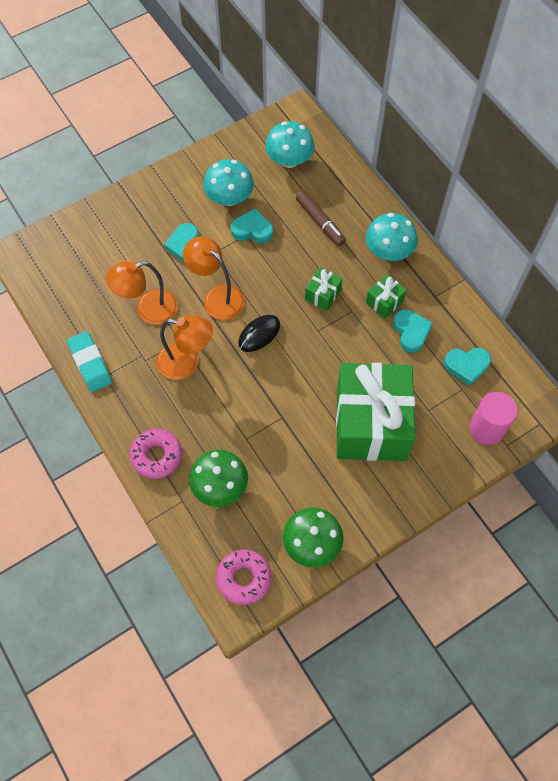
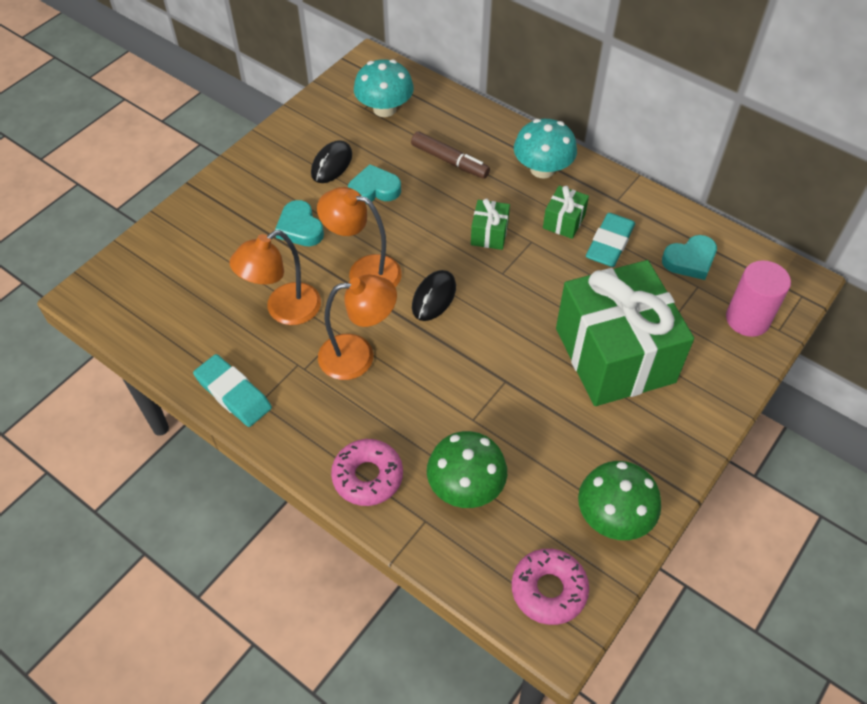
camera: 20 degrees left, 10 degrees down
(229, 198) = (331, 164): turquoise mushroom -> black mouse
(411, 332) = (609, 244): turquoise heart -> turquoise eraser

